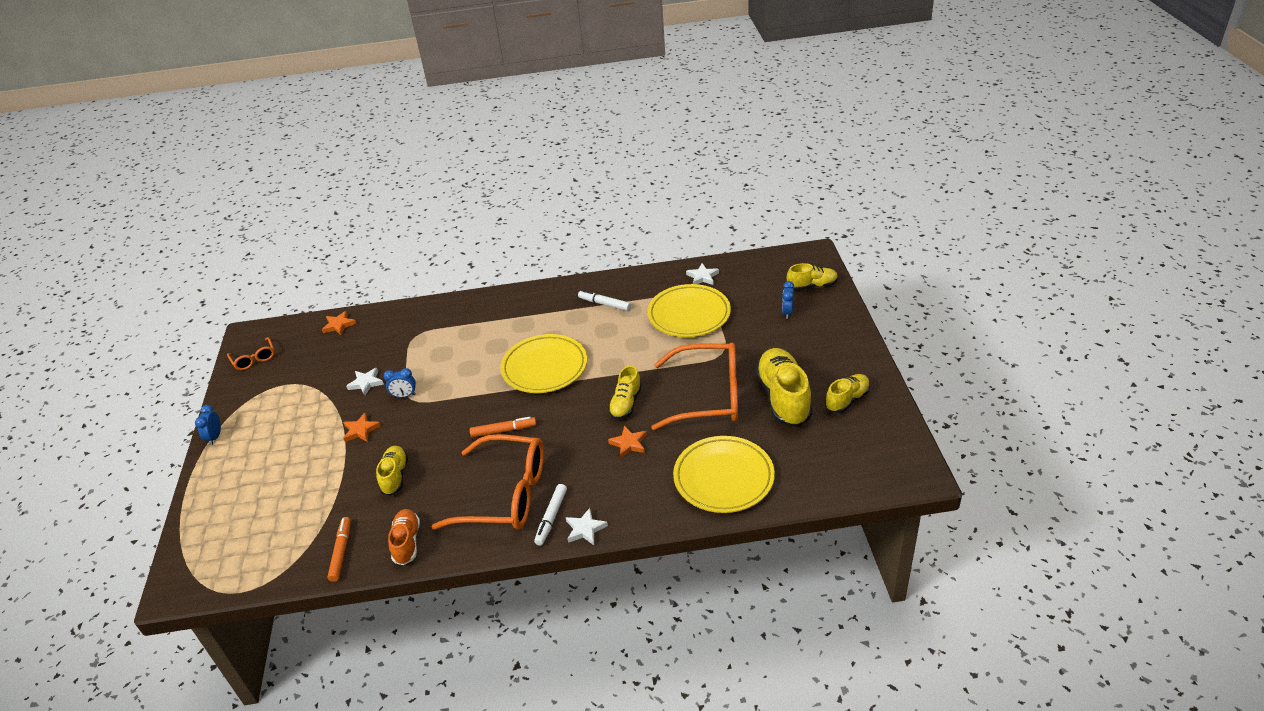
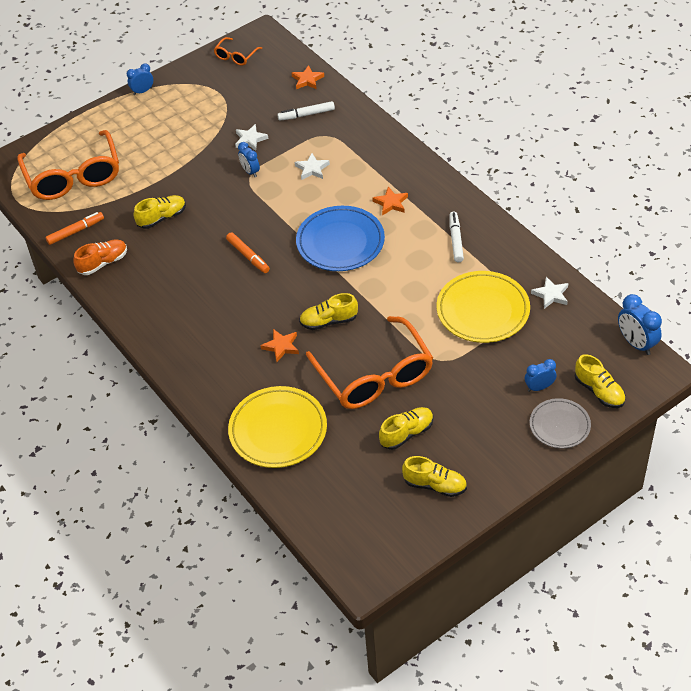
camera: 60 degrees right, 10 degrees up
(361, 430) = (197, 169): orange star -> orange star (391, 203)
(506, 495) = (180, 295): orange glasses -> orange glasses (73, 177)
(544, 367) = (340, 242): yellow plate -> blue plate
(551, 517) = (172, 336): white marker -> white marker (306, 114)
(585, 529) = (172, 363): white star -> white star (312, 169)
(780, 255) = (636, 343): none -> blue clock
(783, 398) = (406, 433): yellow shoe -> yellow shoe, size x0.57
(831, 315) = (559, 425): none -> grey plate

